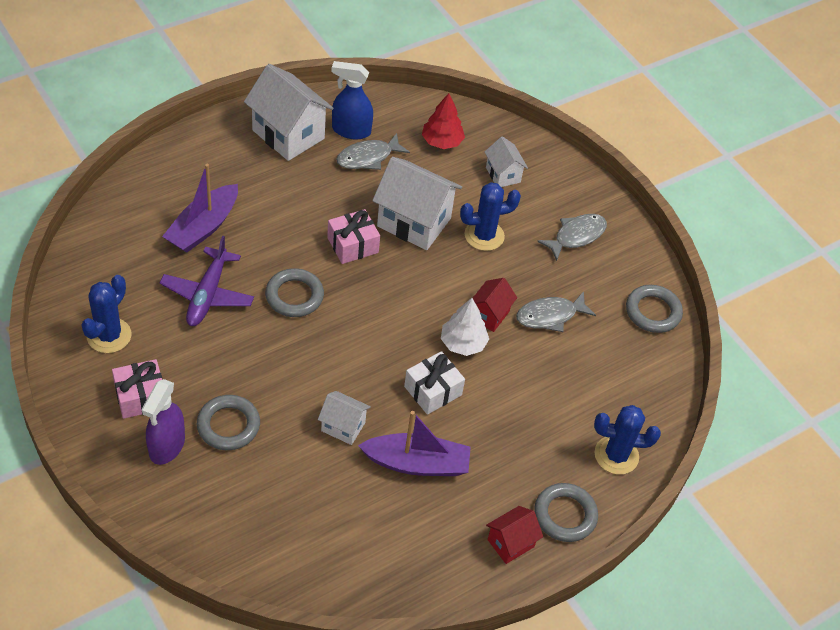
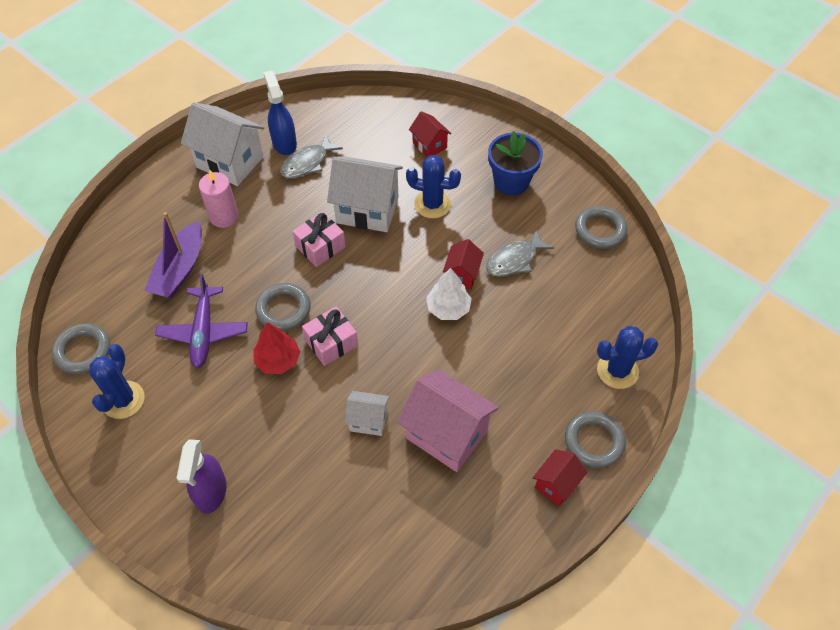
camera: 10 degrees left, 5 degrees up
(141, 397) = (171, 451): pink gift -> pink gift (331, 343)
(228, 425) = (262, 453): grey ring -> grey ring (83, 351)
(264, 187) = (224, 216): none -> pink candle
(351, 130) = (284, 143): blue spray bottle -> blue spray bottle turned 75 degrees clockwise
(417, 463) = (446, 434): purple boat -> pink house
(433, 390) = (437, 361): white gift -> none
(442, 141) = (367, 131): red tree -> red tree (278, 360)
(484, 235) = (432, 204): blue cactus -> blue cactus turned 45 degrees clockwise
(503, 175) = (429, 145): white house -> red house
(576, 236) = (511, 182): grey fish -> blue flower pot

